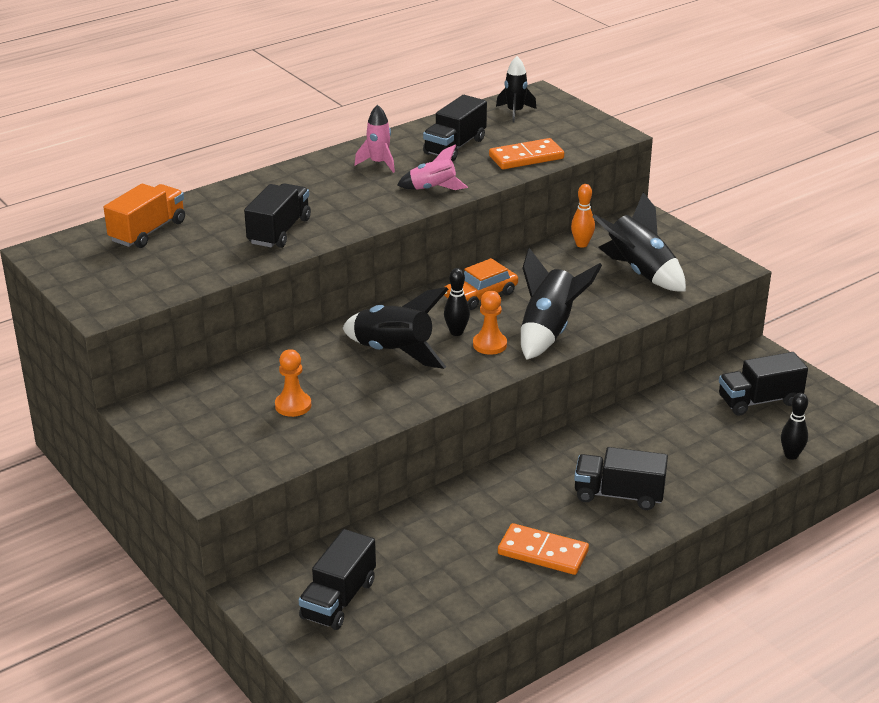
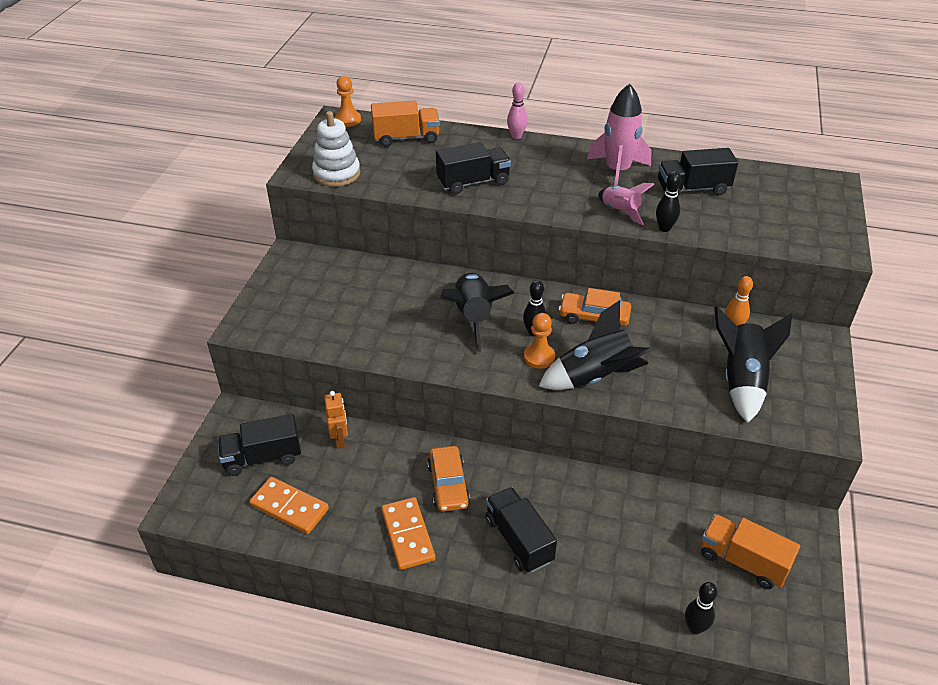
camera: 50 degrees right, 10 degrees up
(140, 291) = (336, 173): none -> white stacking toy
(246, 180) = (516, 136): none -> pink bowling pin
(293, 405) = (362, 310): orange pawn -> orange pawn (348, 120)
(378, 163) = (617, 171): pink rocket -> pink rocket, size x1.66
(380, 540) = (340, 439): none -> orange robot
(484, 182) = (664, 228): none -> black bowling pin
(515, 112) = (787, 187): black rocket -> none
(515, 502) = (448, 485): none -> orange car
(526, 157) = (732, 227): orange domino -> orange domino (289, 507)
(759, 401) = (742, 561): black truck -> orange truck

